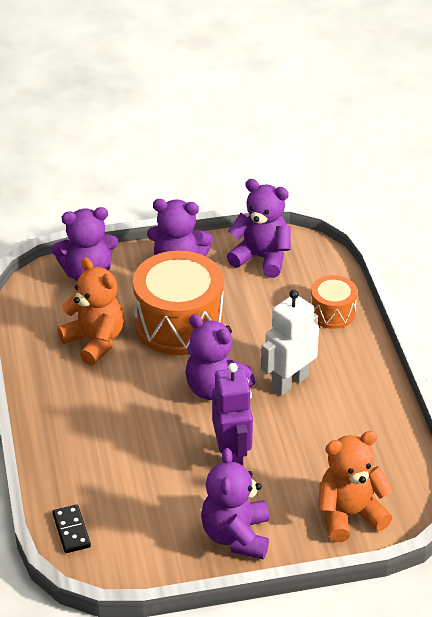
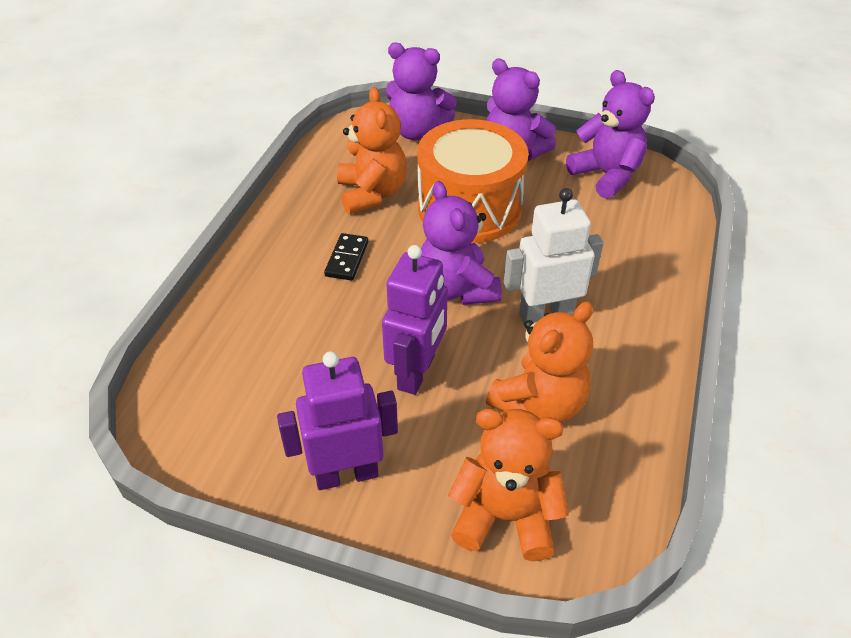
camera: 30 degrees right, 5 degrees up
(71, 530) = (179, 377): black domino -> black domino (347, 259)
(236, 536) = (346, 474): purple teddy bear -> purple robot
(325, 441) = (539, 403): none -> orange teddy bear
(332, 313) = (649, 258): orange drum -> none

